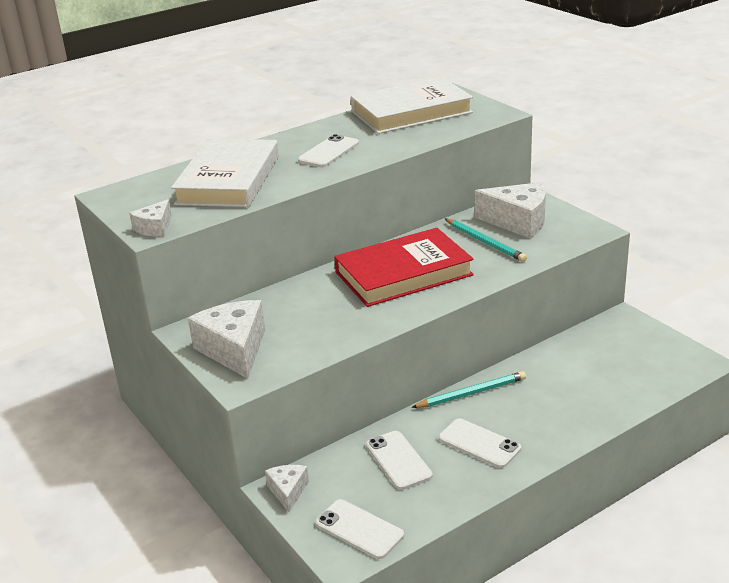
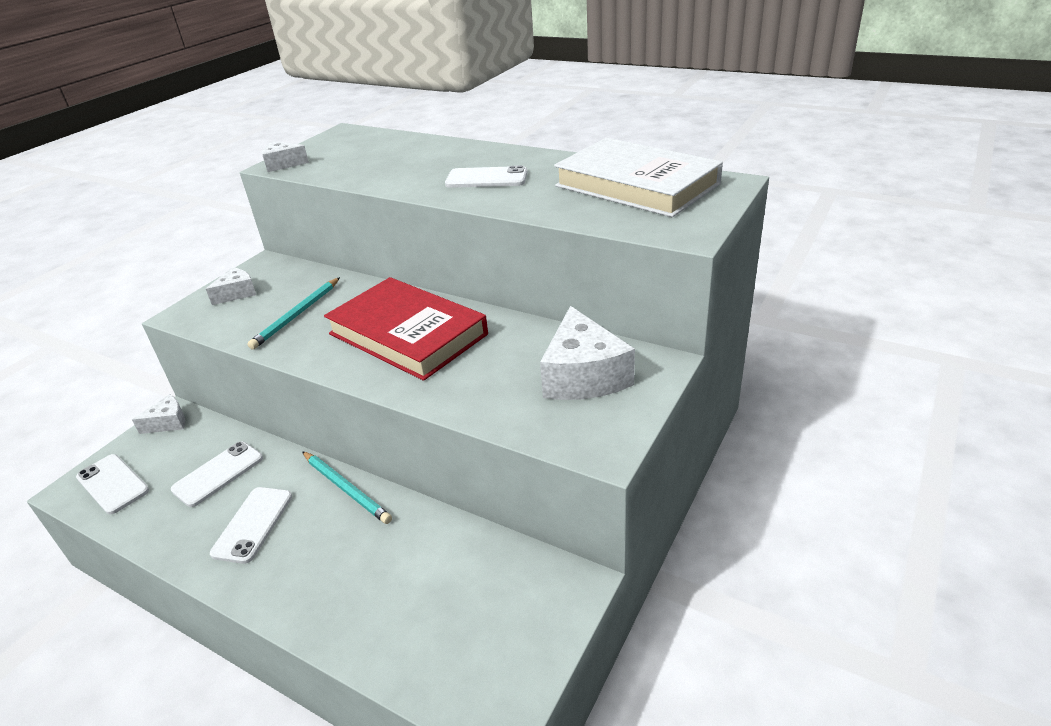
camera: 65 degrees right, 5 degrees up
(228, 180) = (393, 159): white book -> none
(234, 350) = (237, 293): white cheese -> white cheese, size x0.54
(359, 529) = (113, 484): white phone -> white phone turned 60 degrees counterclockwise
(485, 242) = (511, 366): turquoise pencil -> turquoise pencil (297, 315)

